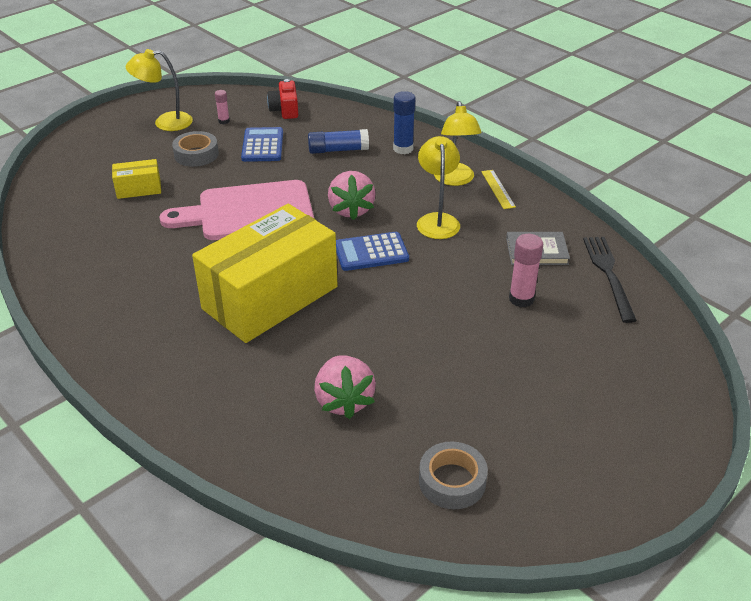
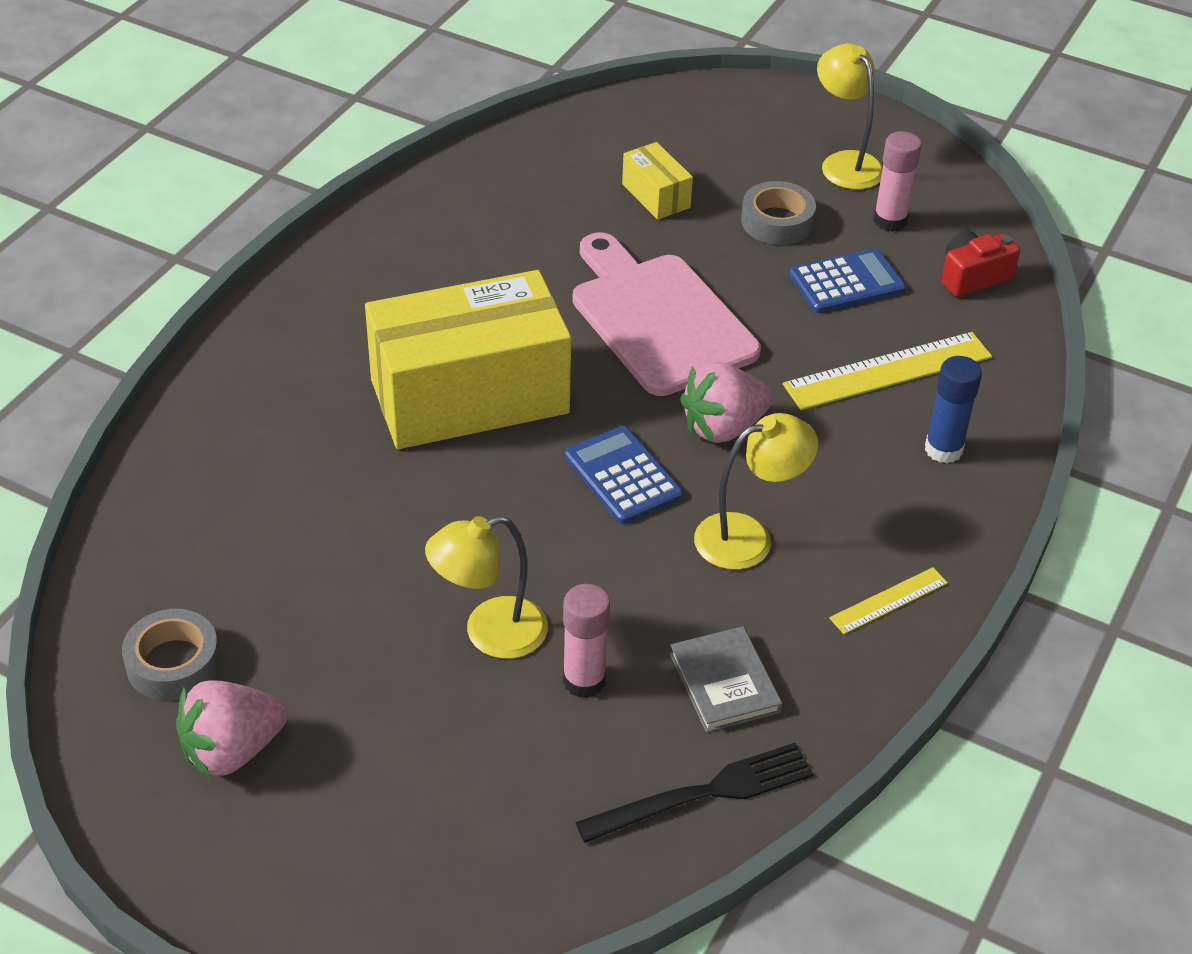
camera: 70 degrees right, 5 degrees up
(224, 121) = (890, 221): pink glue stick -> pink glue stick, size x1.73
(270, 298) = (469, 396): yellow box -> yellow box turned 45 degrees counterclockwise
(338, 150) = (888, 371): blue glue stick -> yellow ruler
(344, 401) = (289, 523): pink strawberry -> pink strawberry (232, 750)
(455, 180) = (884, 537): yellow lamp -> yellow lamp (489, 633)

